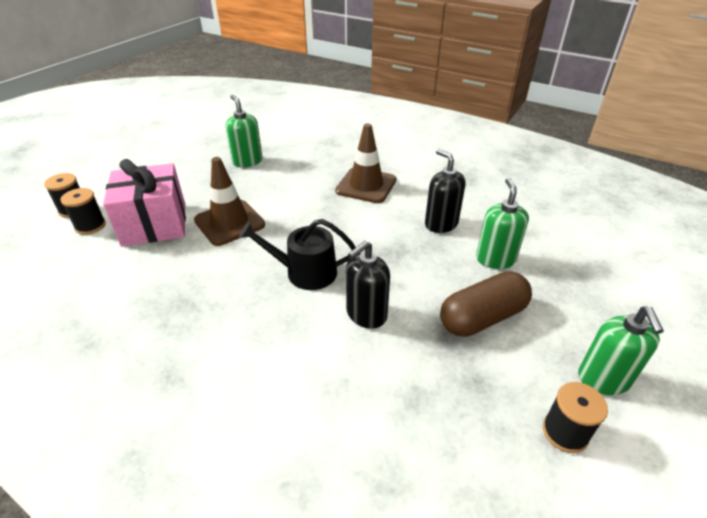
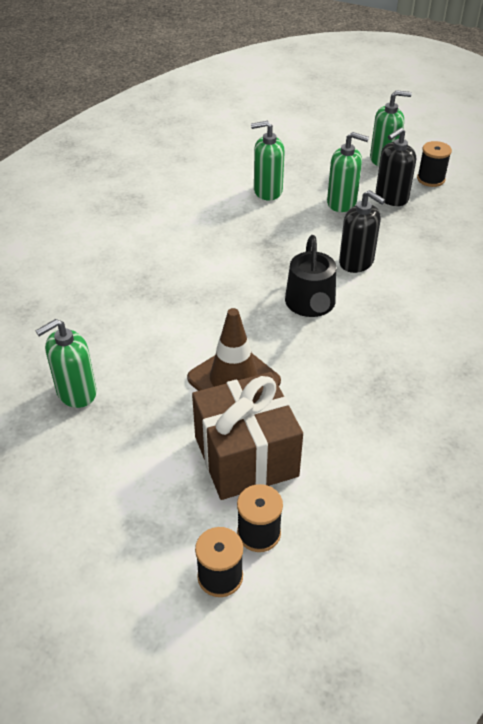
camera: 95 degrees left, 5 degrees up
(154, 224) = (246, 456): pink gift -> brown gift
(366, 185) = (145, 271): brown traffic cone -> none
(441, 224) = (218, 219): black soap dispenser -> black soap dispenser (391, 197)
(482, 317) = (342, 203): brown capsule -> green soap dispenser

